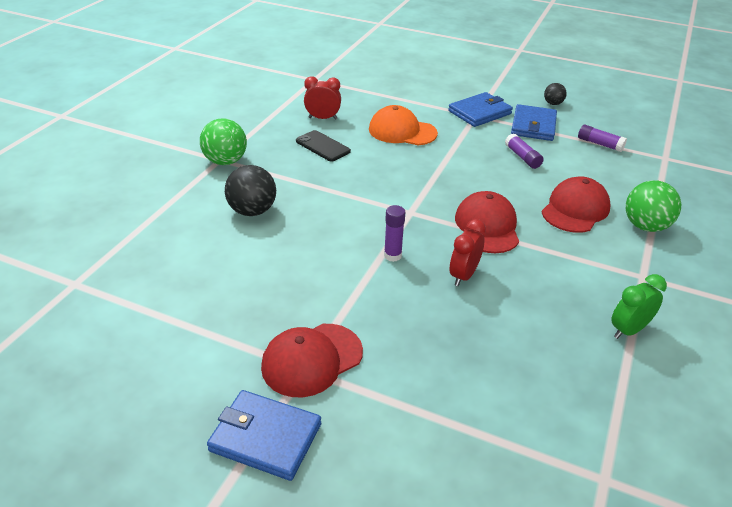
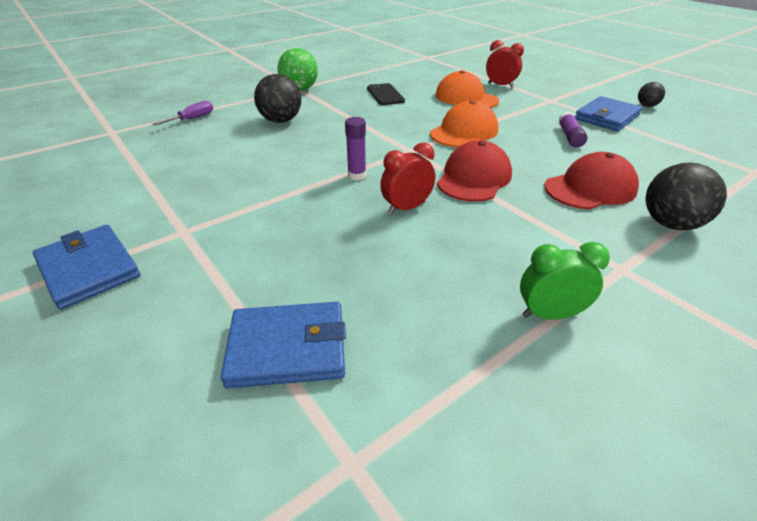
camera: 30 degrees right, 0 degrees up
(151, 237) = (192, 119): none -> purple screwdriver
(312, 360) = (197, 227): red cap -> none
(322, 118) = (406, 79): red clock -> red clock (500, 85)
(436, 176) = (464, 132): none -> orange cap
(480, 112) = (557, 99): blue wallet -> blue wallet (288, 347)
(600, 144) = (675, 144): purple glue stick -> none
(645, 226) = (670, 224): green ball -> black ball

